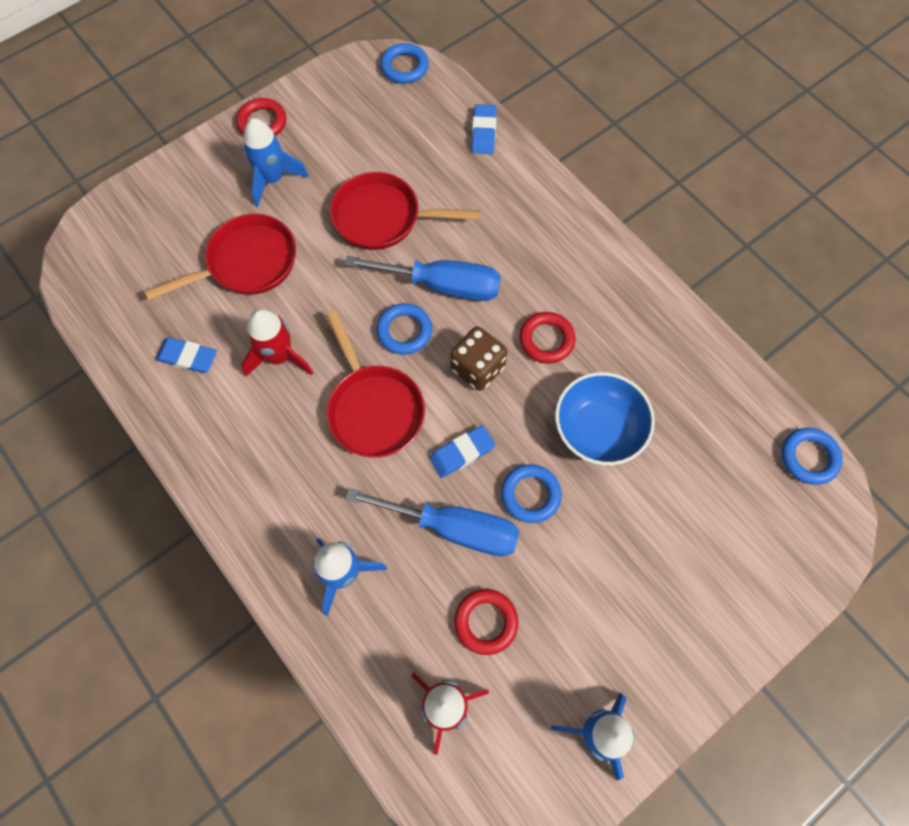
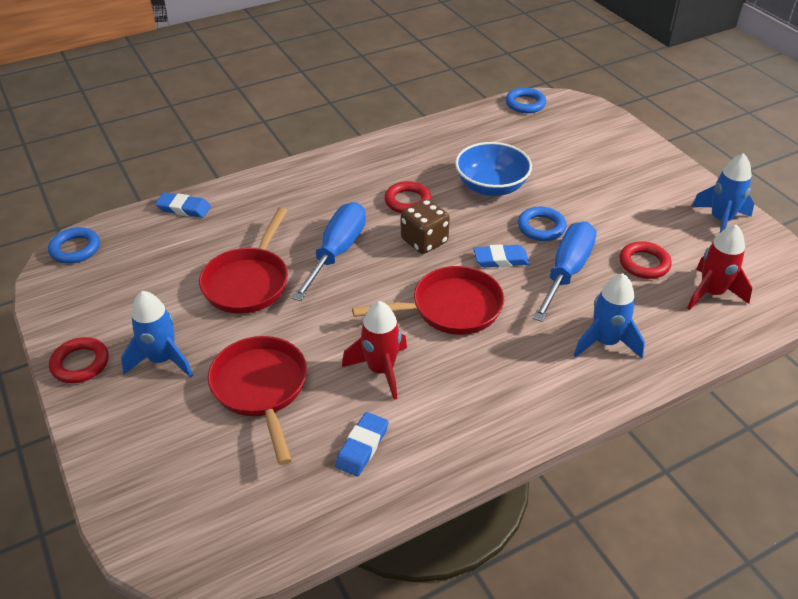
camera: 80 degrees left, 25 degrees down
(404, 331) = (376, 280): blue ring -> none
(462, 453) = (500, 259): blue eraser -> blue eraser turned 75 degrees counterclockwise

